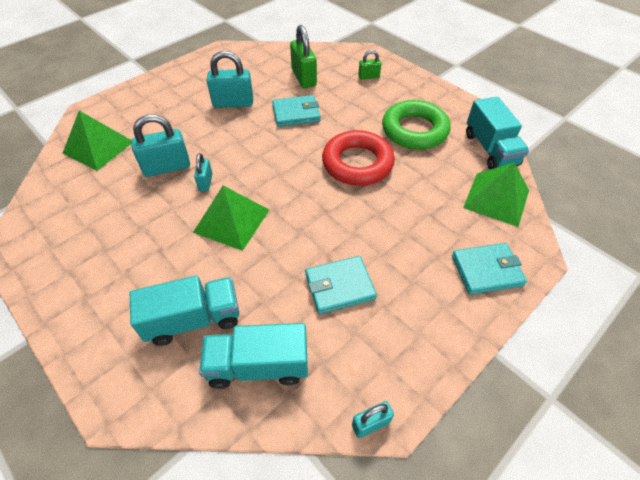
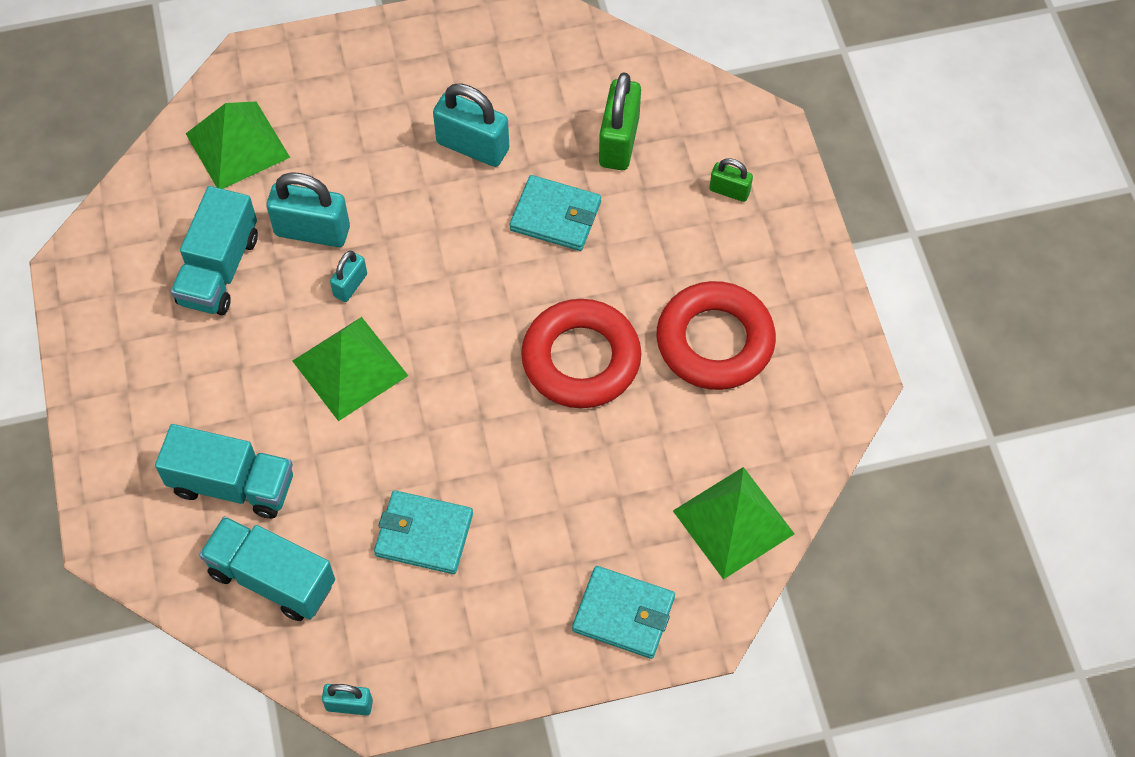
camera: 30 degrees right, 10 degrees up
(414, 130) = (715, 341): green ring -> red ring
(490, 149) = (803, 436): turquoise truck -> turquoise truck (219, 269)

